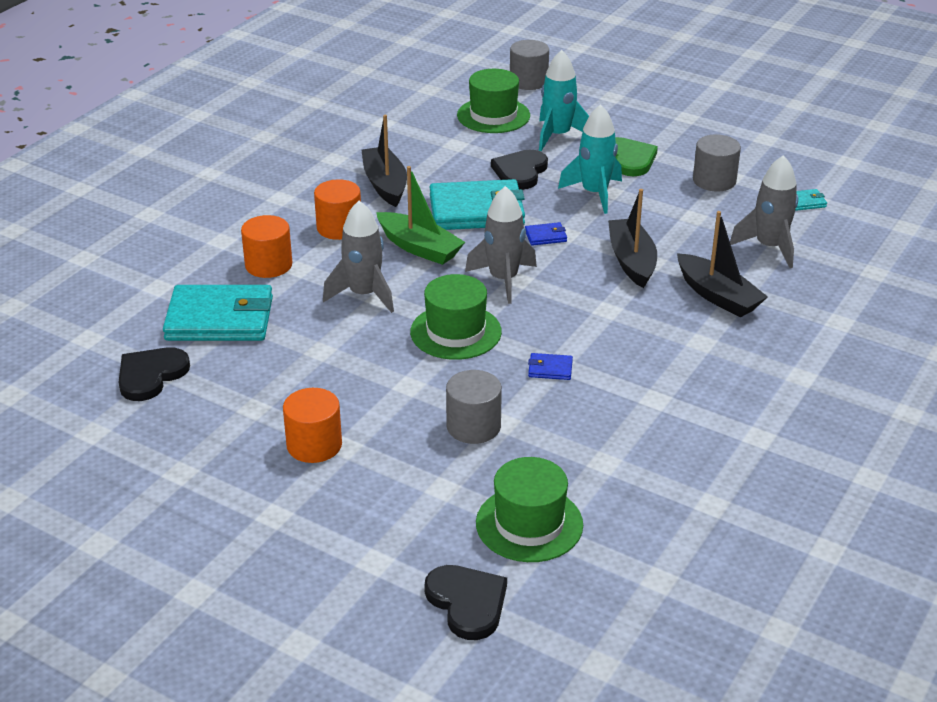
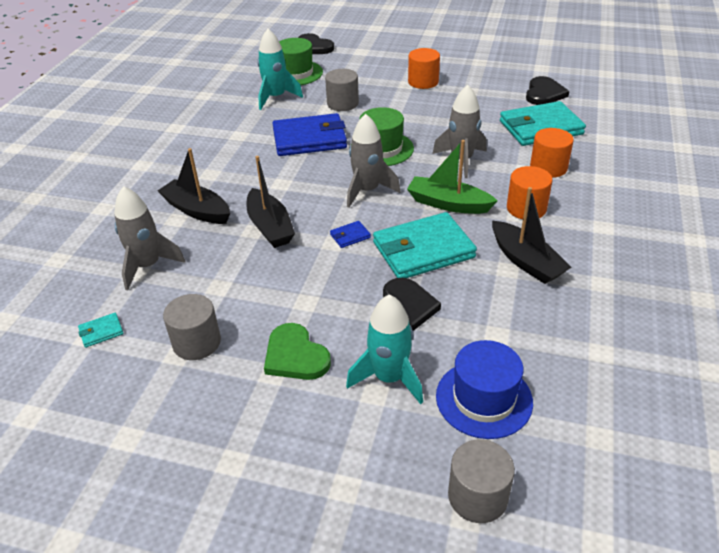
camera: 165 degrees right, 5 degrees up
(493, 115) = (484, 399): green hat -> blue hat
(550, 369) = (309, 139): blue wallet -> blue wallet, size x2.46
(595, 194) = (320, 295): turquoise rocket -> turquoise rocket (276, 97)

